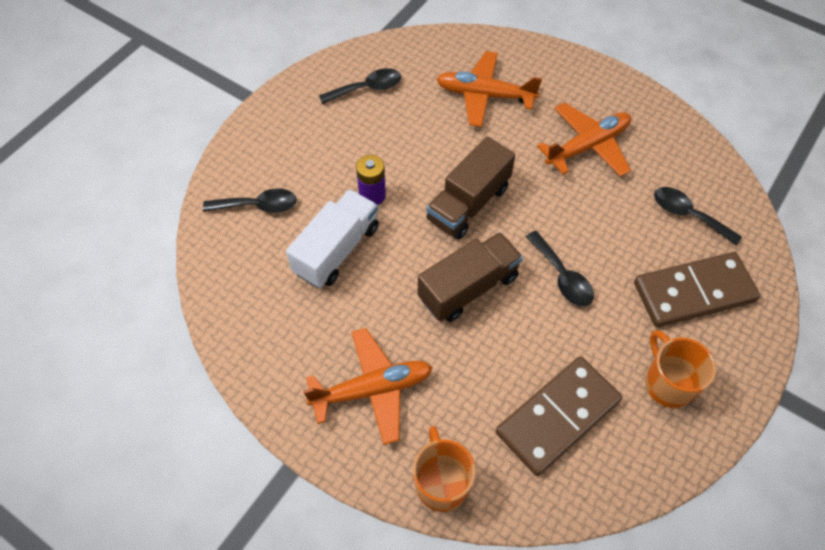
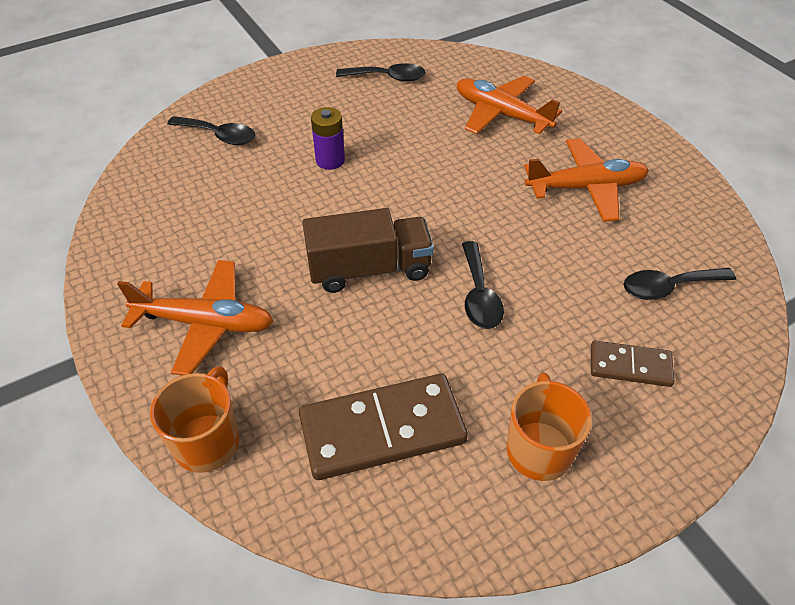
camera: 25 degrees right, 10 degrees down
(336, 250) = (262, 193): white truck -> none
(468, 204) = (421, 197): brown truck -> none
(688, 215) = (668, 287): black spoon -> black spoon turned 75 degrees counterclockwise
(693, 292) = (630, 366): brown domino -> brown domino, size x0.55

